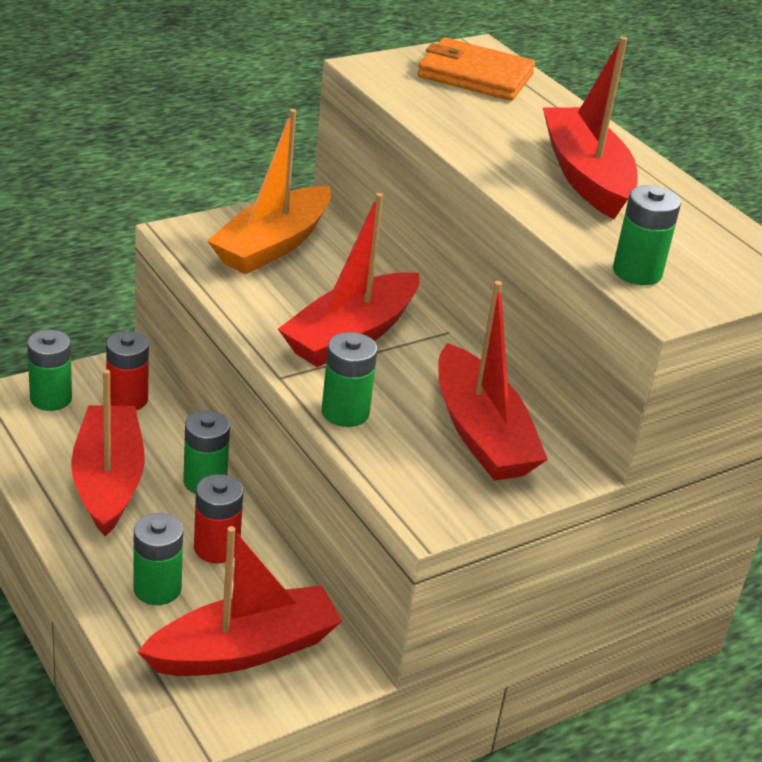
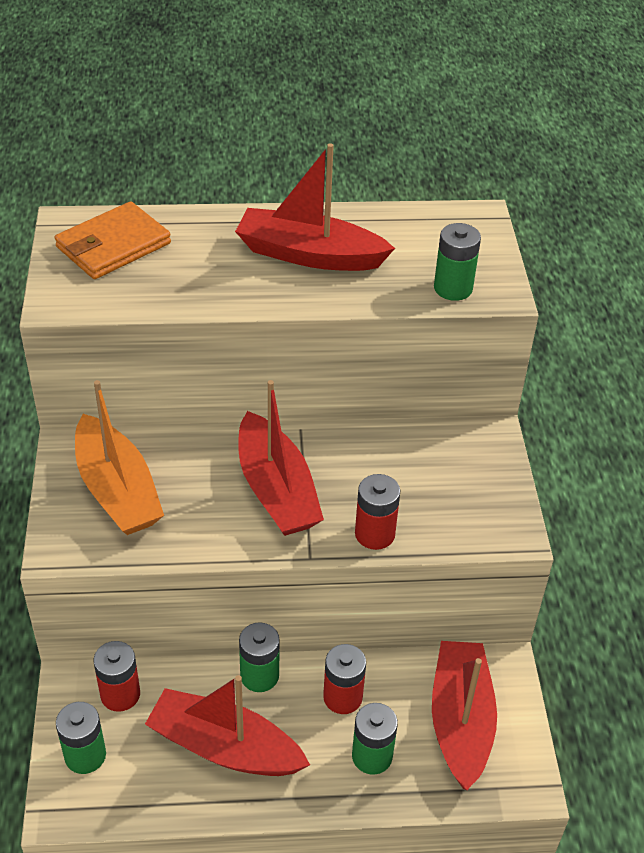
camera: 60 degrees left, 10 degrees up
(345, 412) = (375, 534): green battery -> red battery
(481, 433) = (433, 464): red boat -> none

